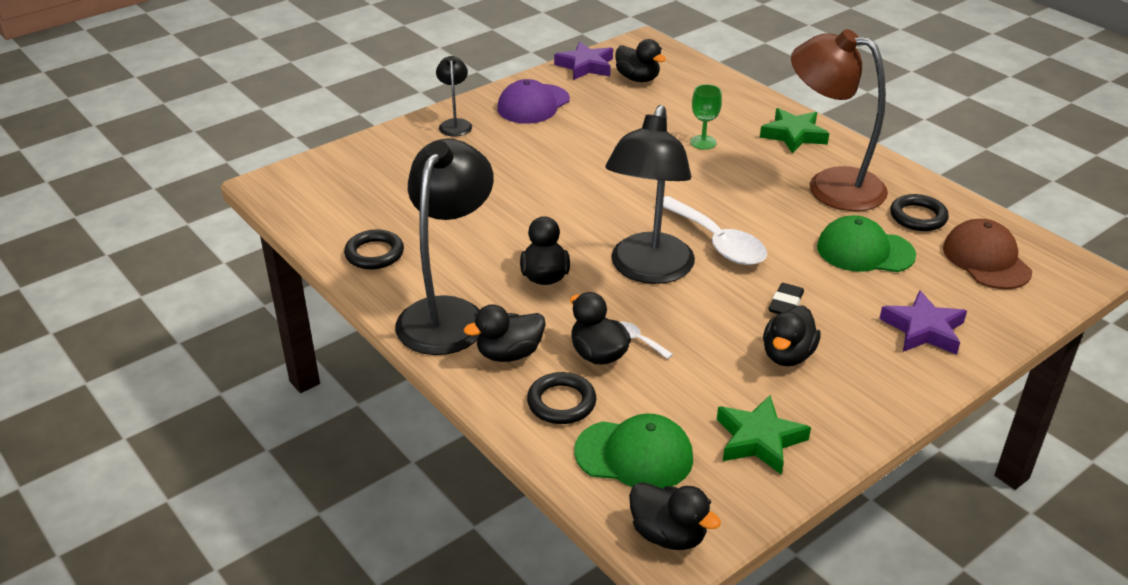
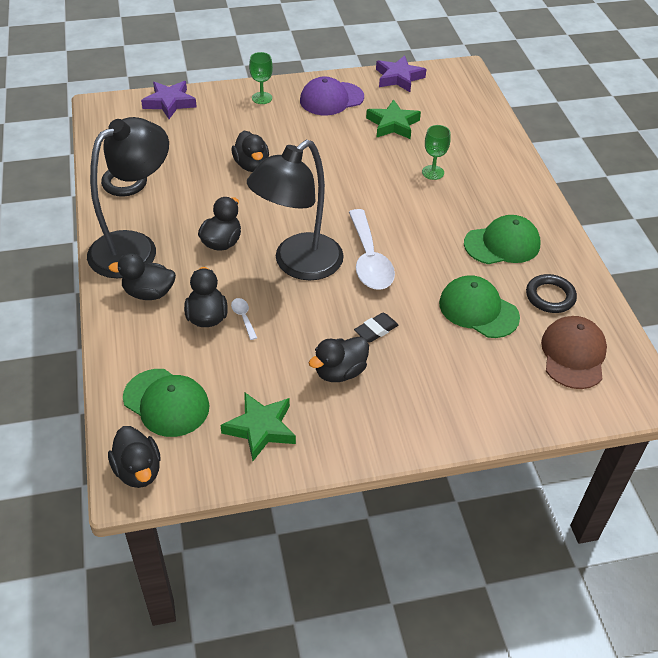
camera: 25 degrees right, 10 degrees up
(455, 124) = (262, 98): black lamp -> green goblet
(561, 402) = (152, 343): black ring -> none
(638, 78) = (430, 101): black duck -> black duck (251, 165)
(793, 135) = (511, 190): green star -> green star (393, 124)
(830, 185) = (502, 244): brown lamp -> green cap
(923, 329) = (464, 393): purple star -> purple star (169, 103)

